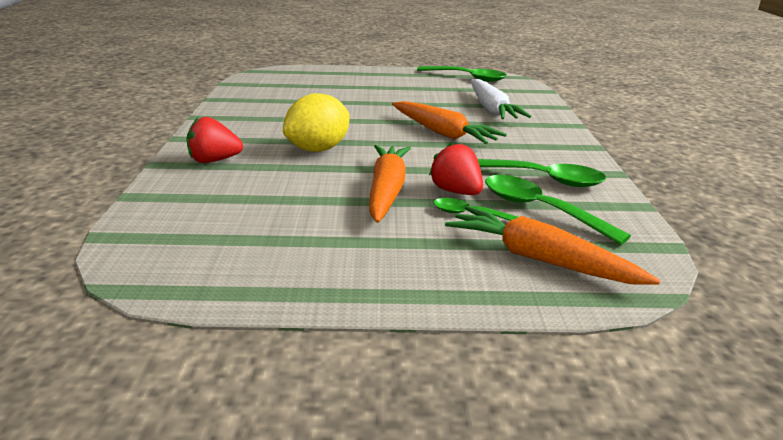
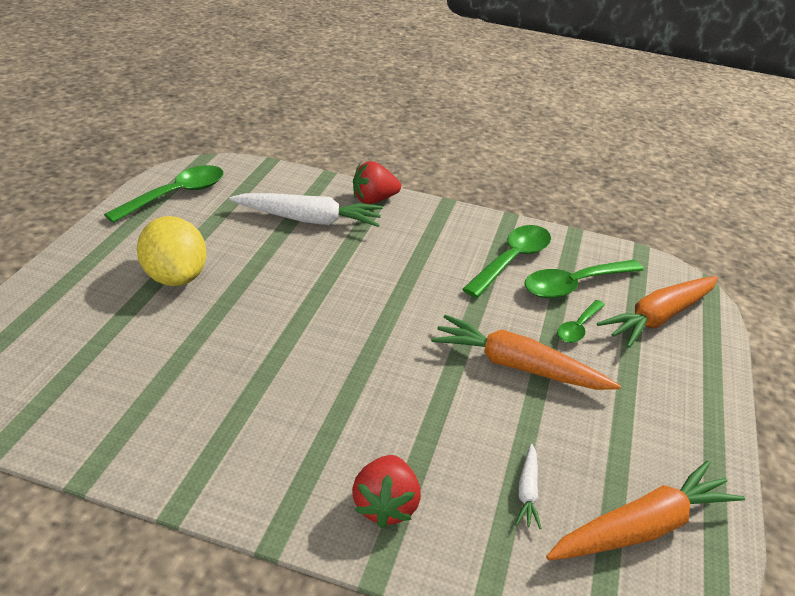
camera: 75 degrees left, 10 degrees up
(242, 203) = (527, 491): none -> white carrot
(318, 149) = (382, 393): yellow lemon -> yellow lemon (175, 277)
(443, 133) = (370, 279): orange carrot -> orange carrot (642, 527)
(456, 192) = (529, 320): red strawberry -> red strawberry (373, 200)

